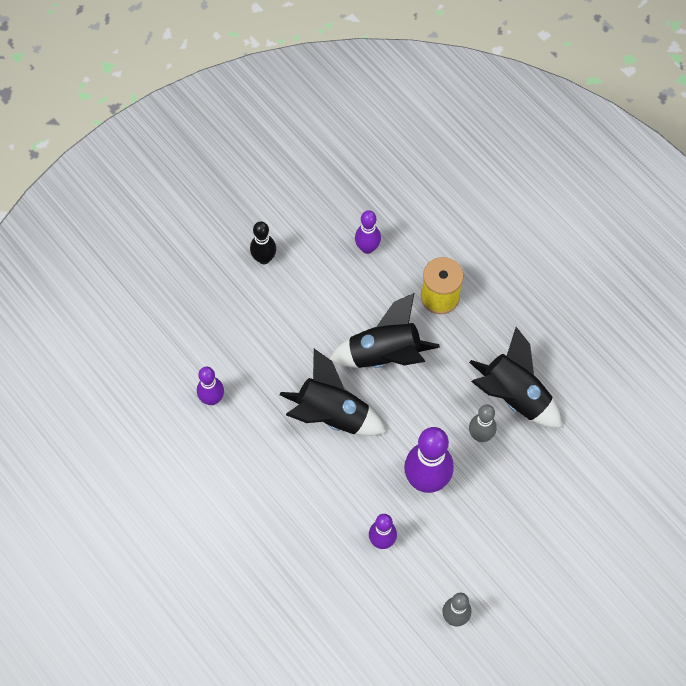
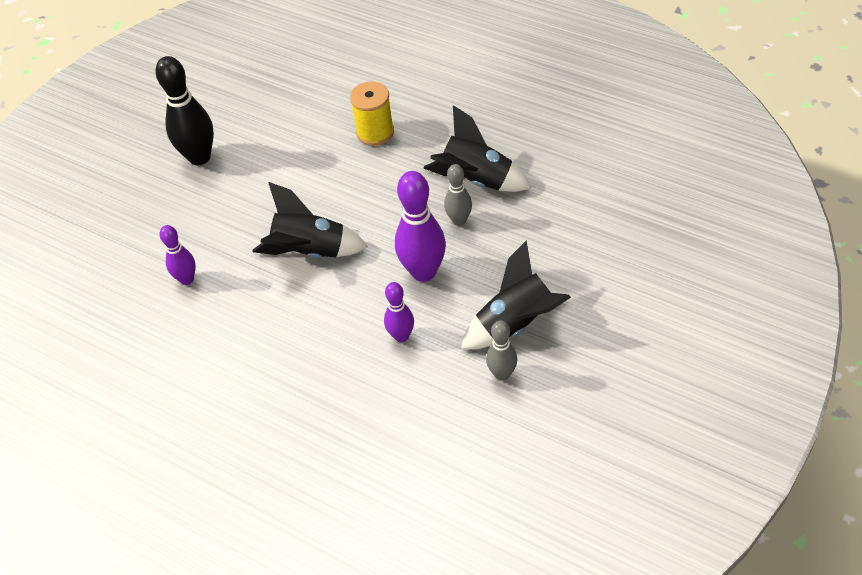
camera: 15 degrees left, 15 degrees down
(264, 258) = (199, 157): black bowling pin -> black bowling pin, size x1.74
(367, 248) = (293, 119): purple bowling pin -> none
(385, 354) = (342, 190): black rocket -> black rocket (516, 324)

